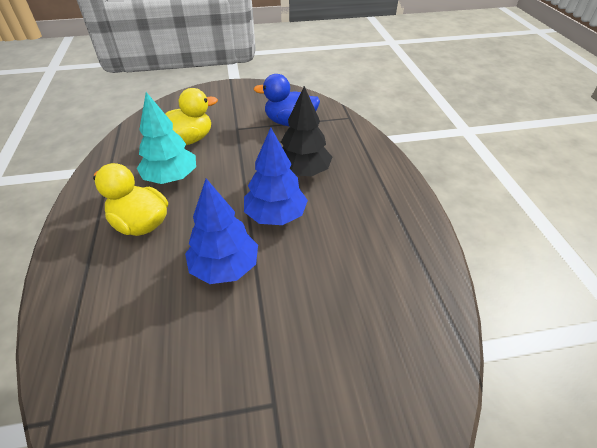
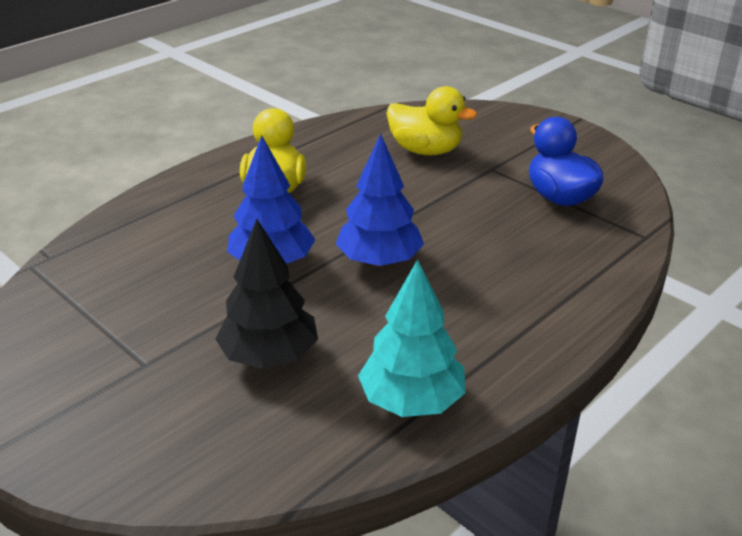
camera: 55 degrees right, 10 degrees down
(171, 178) = (356, 172): turquoise tree -> turquoise tree (412, 401)
(303, 171) = (478, 247): black tree -> black tree (269, 356)

